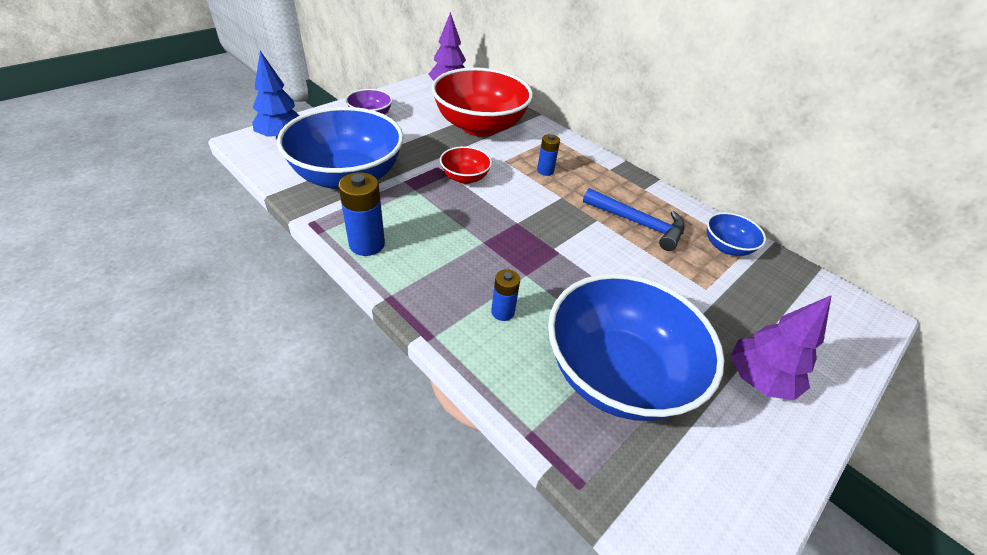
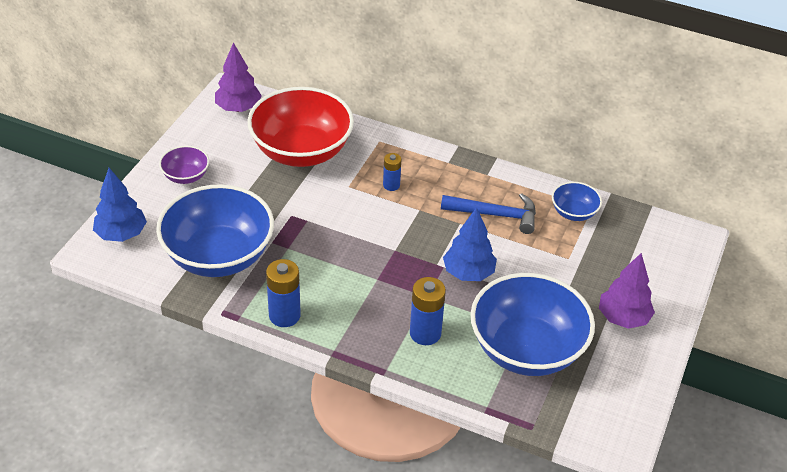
camera: 20 degrees left, 0 degrees up
(465, 177) = (324, 219): red bowl -> none
(502, 312) = (425, 333): blue battery -> blue battery, size x1.65
(584, 267) = (468, 273): none -> blue tree

